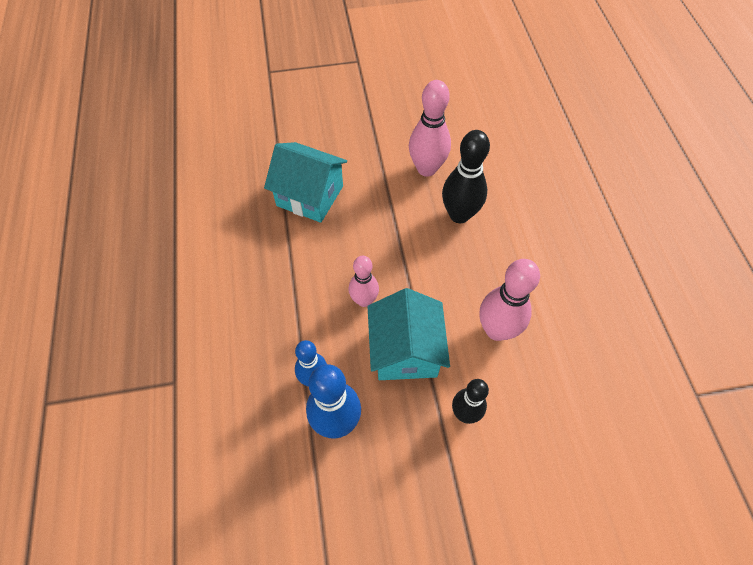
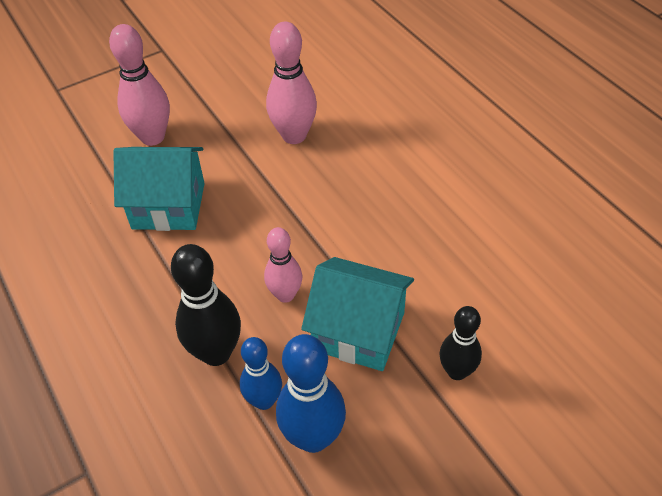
camera: 20 degrees left, 10 degrees down
(405, 351) = (359, 331): turquoise house -> turquoise house turned 45 degrees counterclockwise
(459, 215) = (353, 171): black bowling pin -> black bowling pin (216, 353)
(496, 330) = (450, 273): pink bowling pin -> pink bowling pin (152, 137)

